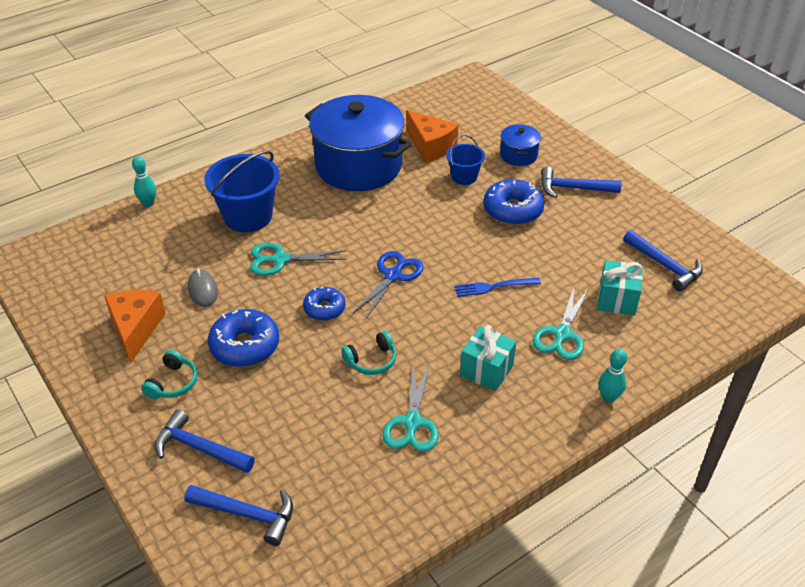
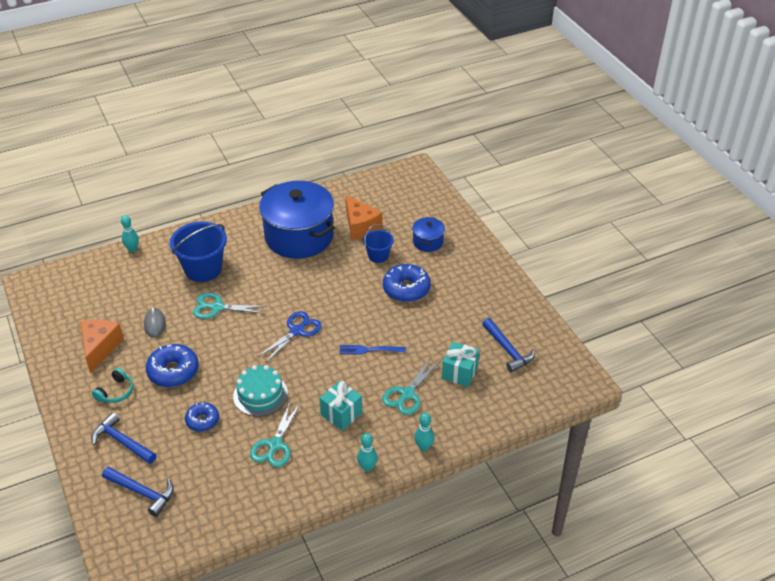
camera: 10 degrees right, 0 degrees up
(324, 309) = (238, 350): blue donut -> blue donut (202, 420)
(371, 360) = (260, 395): turquoise headphones -> turquoise cake
(545, 434) = (367, 467): none -> turquoise bowling pin
(573, 188) = (460, 276): blue hammer -> none

